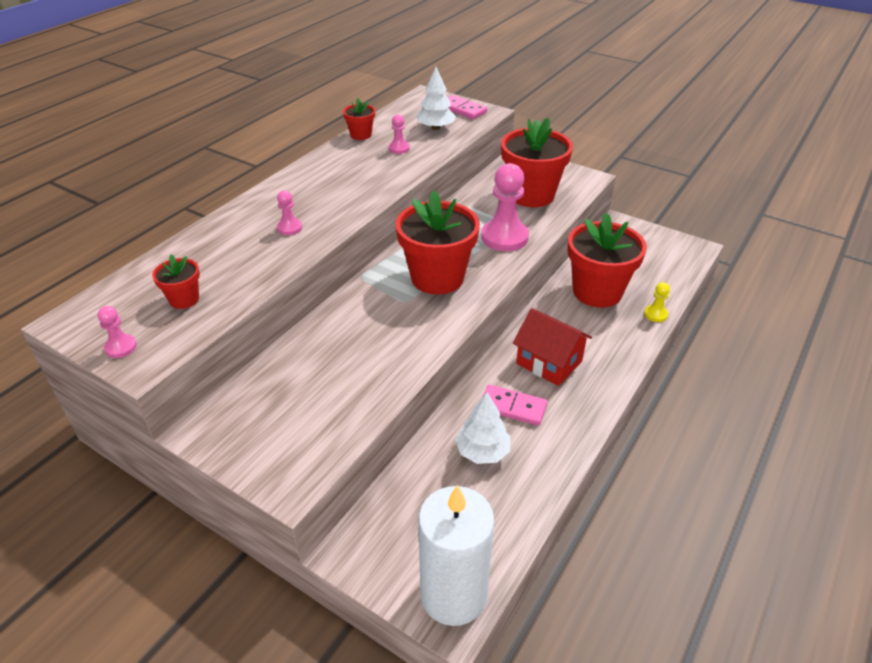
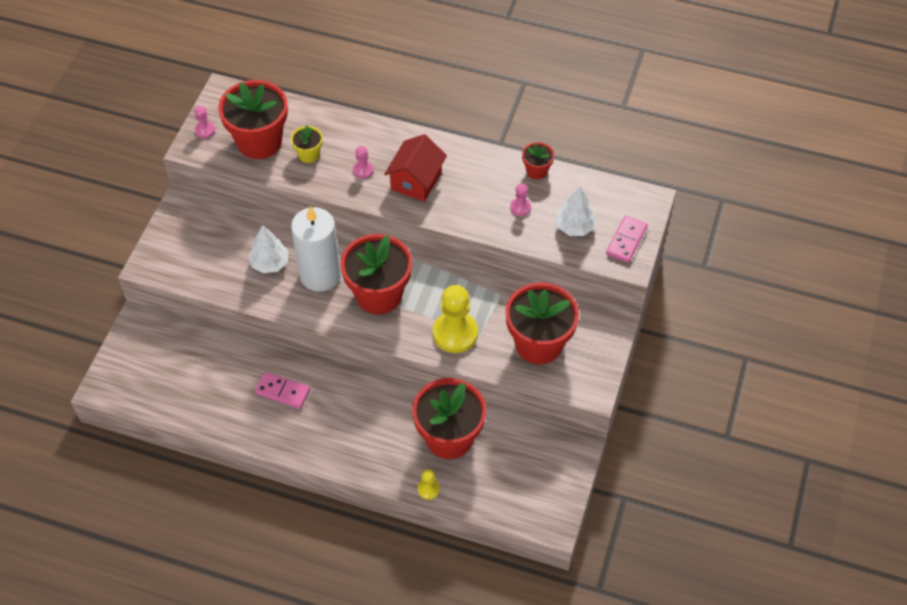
camera: 75 degrees right, 15 degrees up
(184, 299) = (259, 142): red flower pot -> red flower pot, size x2.13
(237, 262) = (309, 154): none -> yellow flower pot
(453, 594) = (117, 385): white candle -> white candle (320, 275)
(482, 451) = (234, 379): white tree -> white tree (270, 263)
(504, 237) = (455, 333): pink pawn -> yellow pawn
(512, 407) = (282, 391): pink domino -> pink domino turned 75 degrees counterclockwise
(549, 362) = (340, 410): red house -> red house (416, 180)

